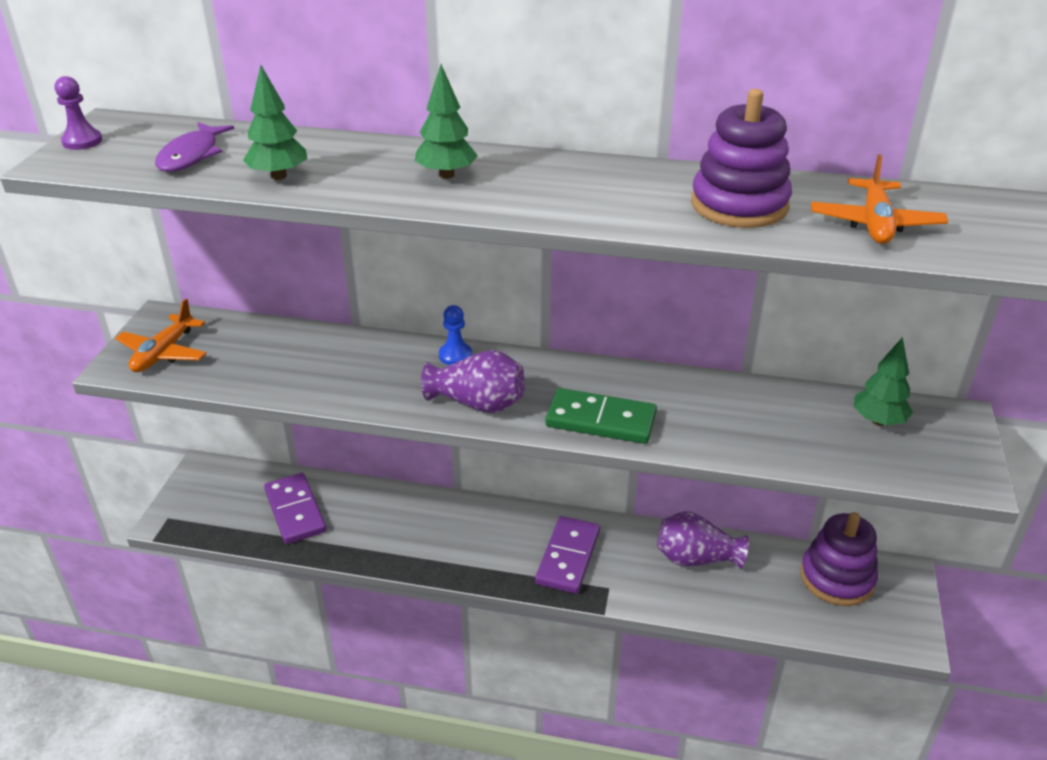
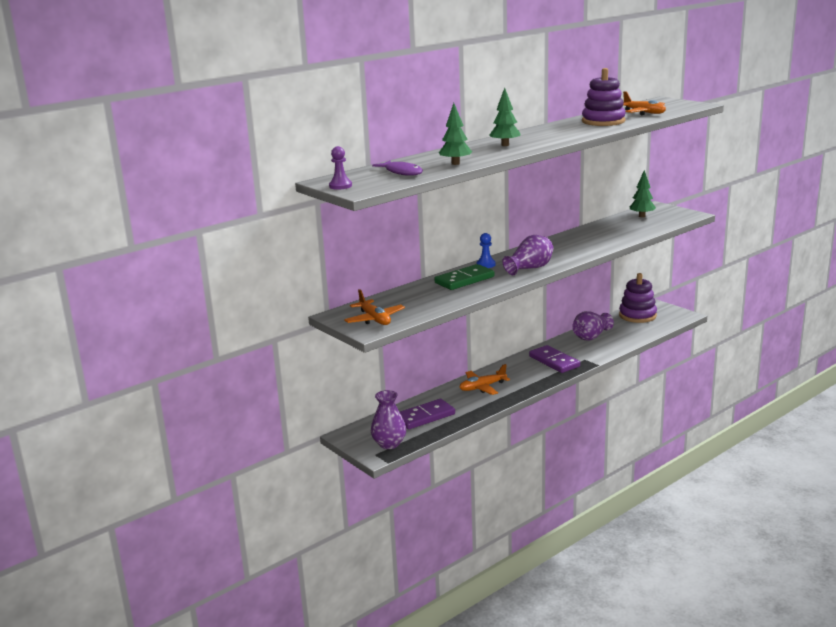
camera: 50 degrees left, 15 degrees down
(201, 516) = (389, 444): none -> purple vase
(295, 511) = (425, 416): purple domino -> purple domino turned 45 degrees counterclockwise
(421, 523) = (482, 387): none -> orange plane
(601, 420) = (576, 252): green domino -> green domino (464, 280)

